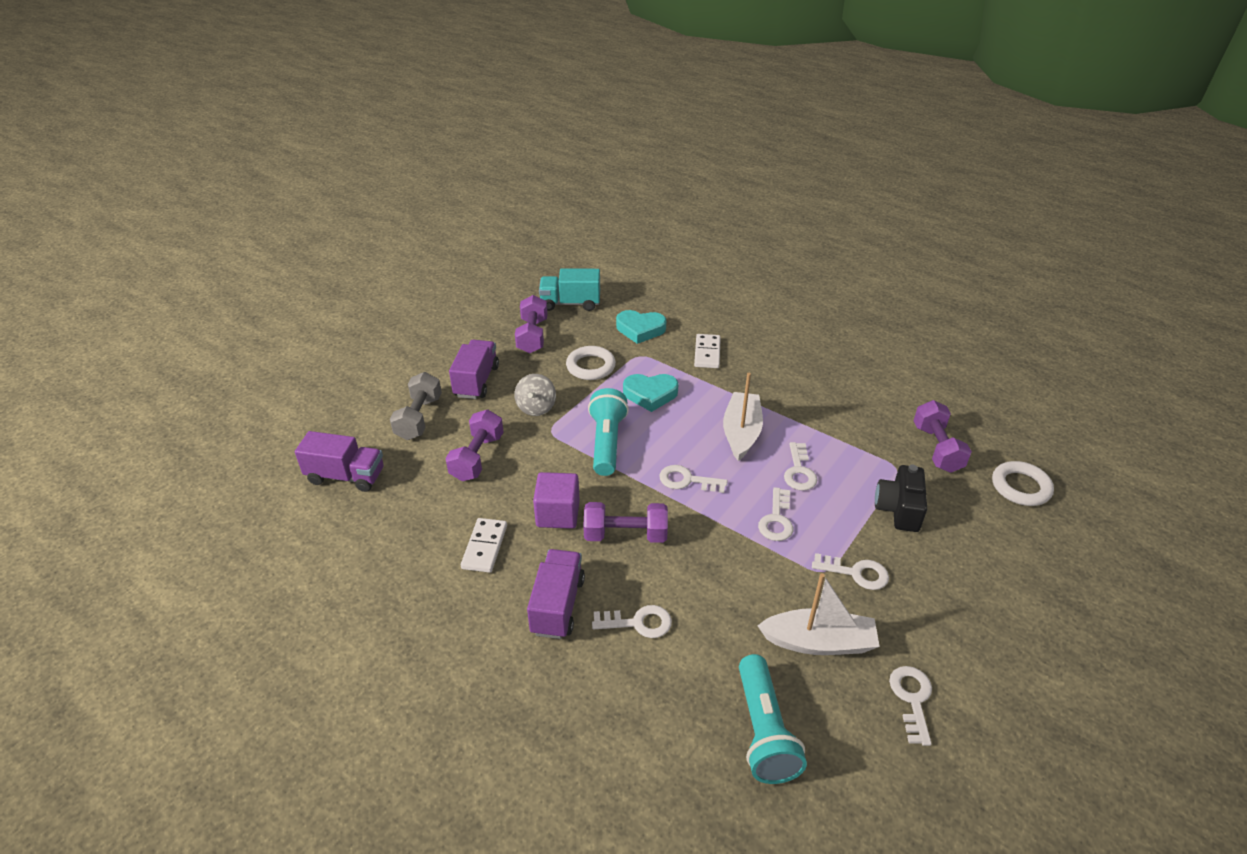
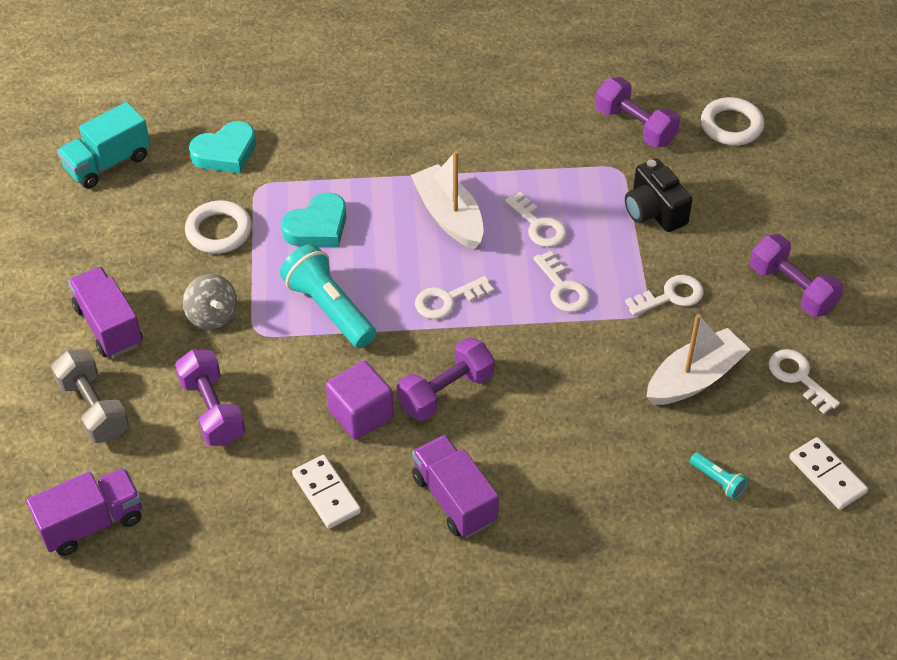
camera: 40 degrees left, 10 degrees up
(532, 336) = (109, 231): purple dumbbell -> purple dumbbell (792, 289)
(638, 623) = (538, 464): white key -> none
(707, 353) = (327, 142): white domino -> white domino (827, 475)
(763, 731) = (718, 481): turquoise flashlight -> turquoise flashlight, size x0.48

